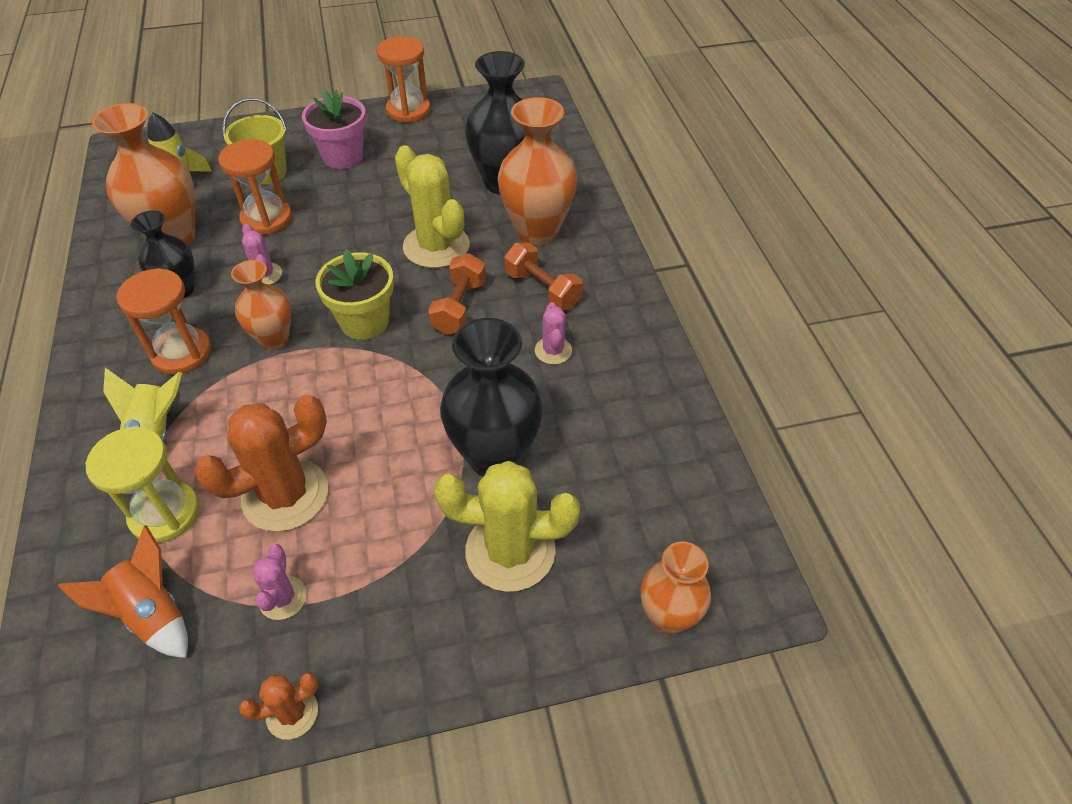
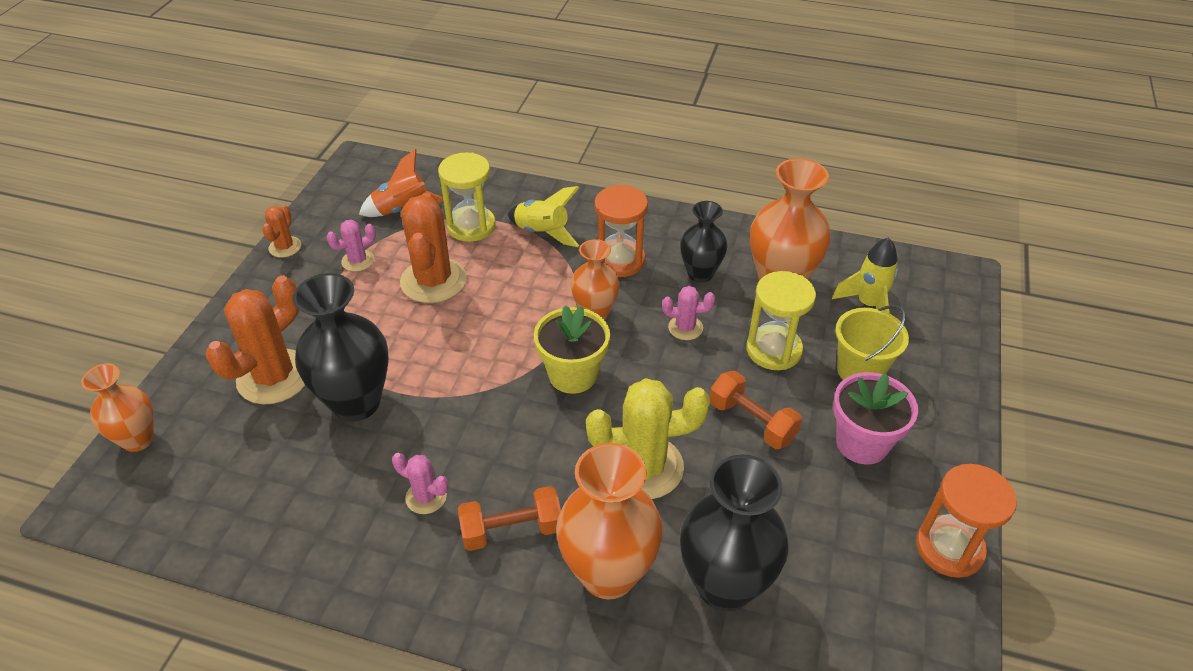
camera: 120 degrees right, 5 degrees down
(266, 218) = (773, 350): orange hourglass -> yellow hourglass
(283, 598) = (358, 261): pink cactus -> pink cactus turned 60 degrees counterclockwise
(459, 307) = (539, 449): orange dumbbell -> orange dumbbell (752, 422)
(510, 551) = (274, 377): yellow cactus -> orange cactus

